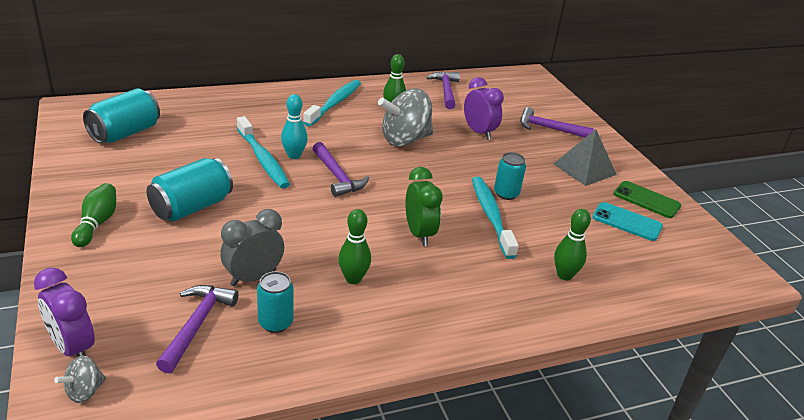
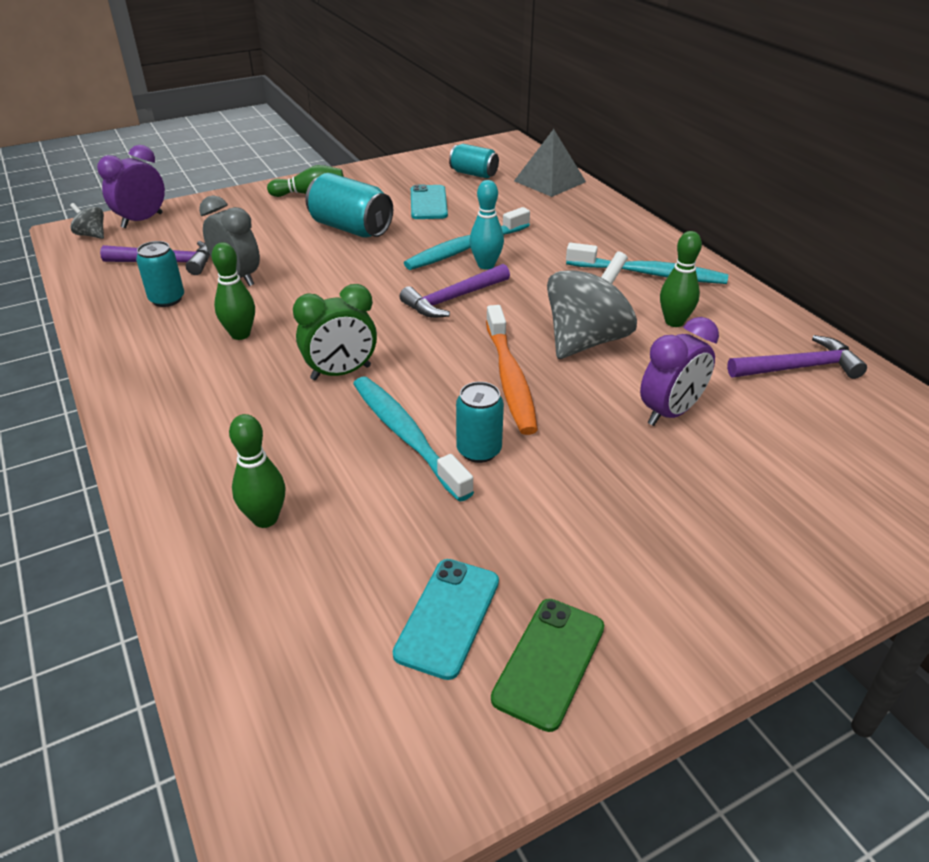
camera: 85 degrees right, 5 degrees up
(125, 133) = (474, 174): turquoise can -> turquoise can, size x0.63
(168, 163) = (428, 203): none -> turquoise phone
(405, 140) = (586, 340): grey spinning top -> grey spinning top turned 75 degrees clockwise
(438, 172) = (510, 378): none -> orange toothbrush
(491, 216) = (406, 436): turquoise toothbrush -> turquoise toothbrush turned 105 degrees counterclockwise
(549, 128) = (763, 506): purple hammer -> none
(584, 169) = (625, 558): grey pyramid -> grey pyramid (550, 181)

